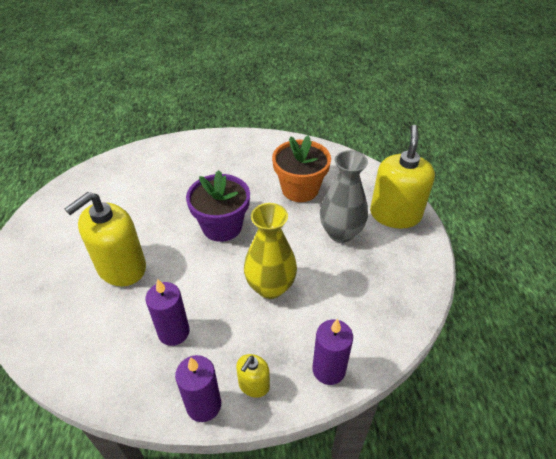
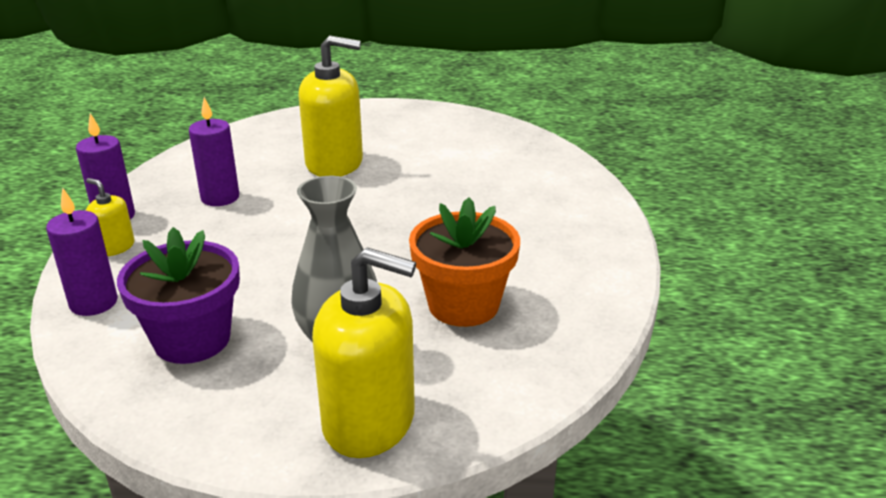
camera: 95 degrees right, 15 degrees down
(121, 267) = (334, 163): yellow soap dispenser -> yellow soap dispenser turned 135 degrees clockwise
(222, 226) = (387, 228): purple flower pot -> purple flower pot (192, 339)
(270, 287) = (254, 264): yellow vase -> none

